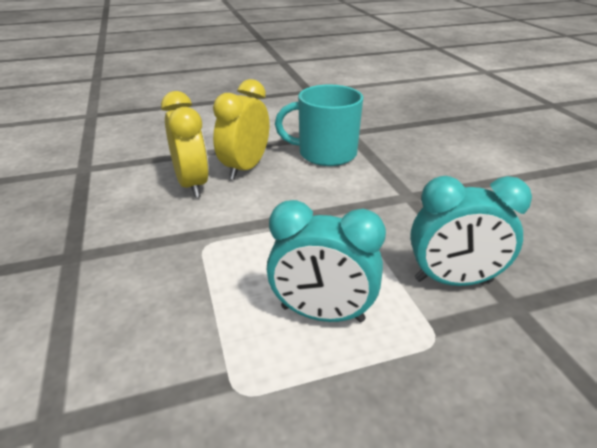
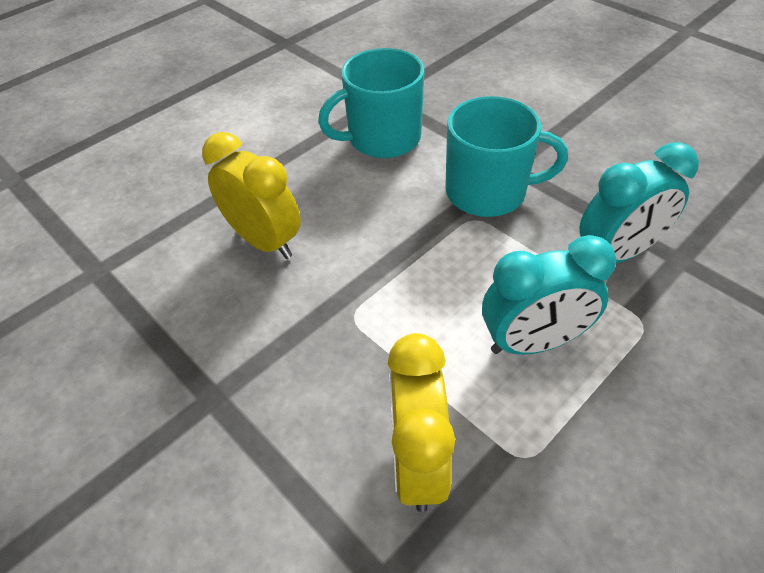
camera: 25 degrees left, 15 degrees up
(245, 168) = (307, 193): yellow clock -> yellow clock (417, 461)
(376, 206) = (488, 192): none -> turquoise mug

